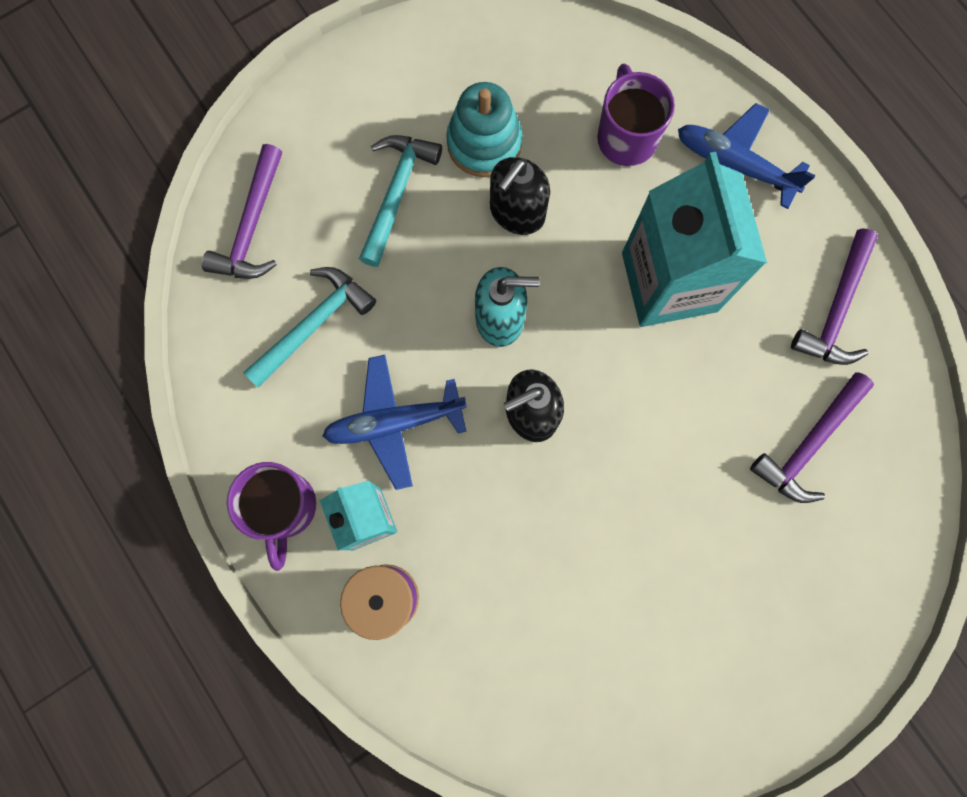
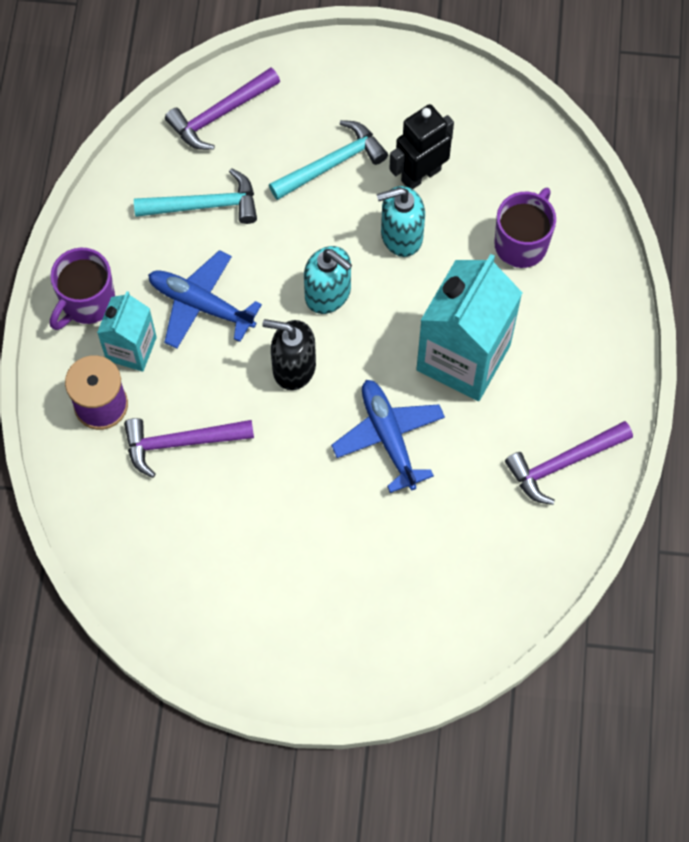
camera: 40 degrees right, 10 degrees down
(484, 143) = (420, 175): turquoise stacking toy -> black robot
(517, 213) = (401, 235): black soap dispenser -> turquoise soap dispenser
(733, 165) = (580, 317): blue plane -> blue plane (388, 437)
(809, 444) = (461, 532): purple hammer -> purple hammer (181, 443)

